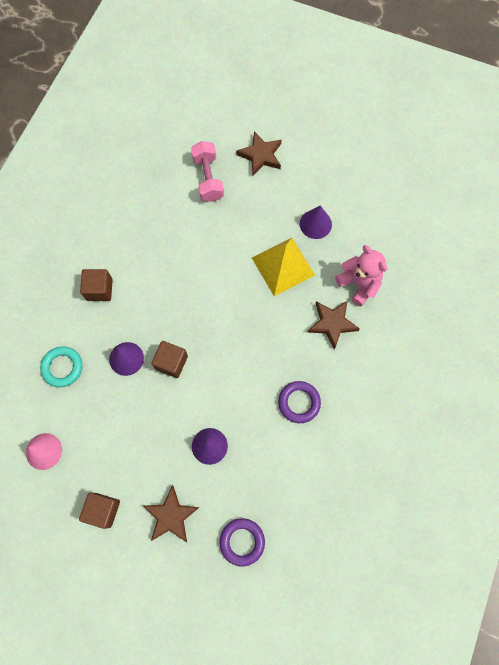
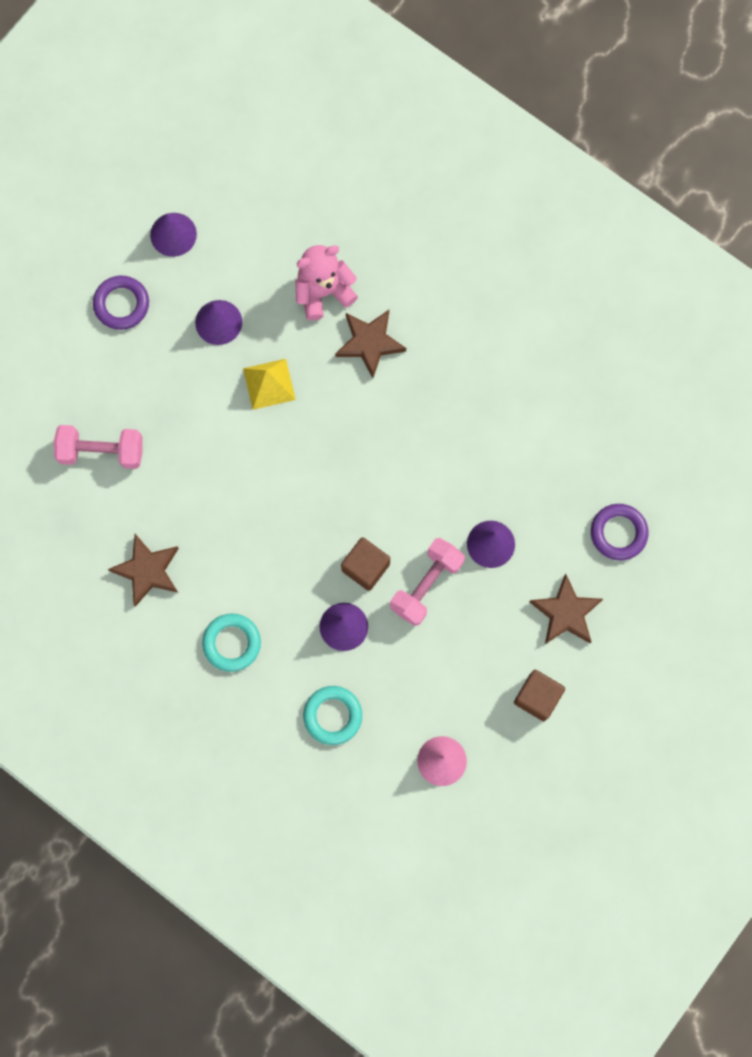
camera: 75 degrees left, 5 degrees up
(99, 289) = (232, 643): brown cube -> turquoise ring
(168, 407) = (426, 585): none -> pink dumbbell
(260, 155) = (86, 367): brown star -> brown star (147, 570)
(283, 266) = (269, 384): yellow pyramid -> yellow pyramid, size x0.66
(299, 402) = (464, 416): purple ring -> purple ring (121, 304)
(366, 181) = (173, 234): none -> purple cone

